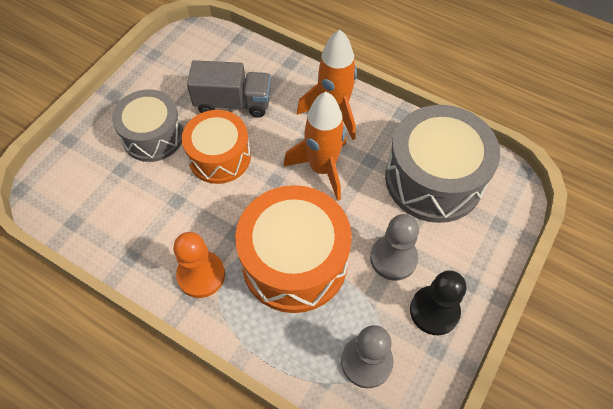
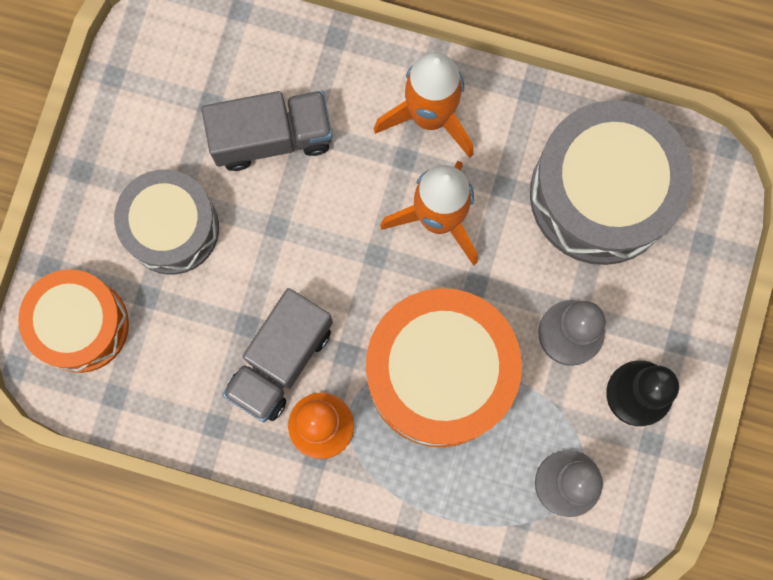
camera: 15 degrees left, 20 degrees up
(190, 227) = (281, 361): none -> grey truck
(219, 157) = (283, 238): orange drum -> orange drum (81, 325)

